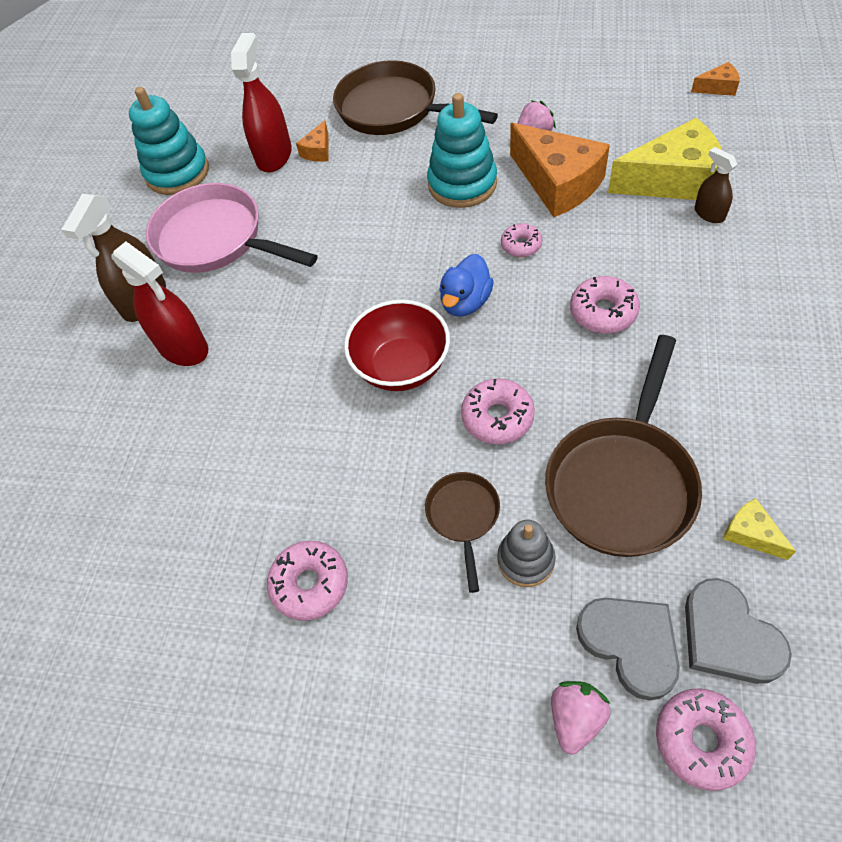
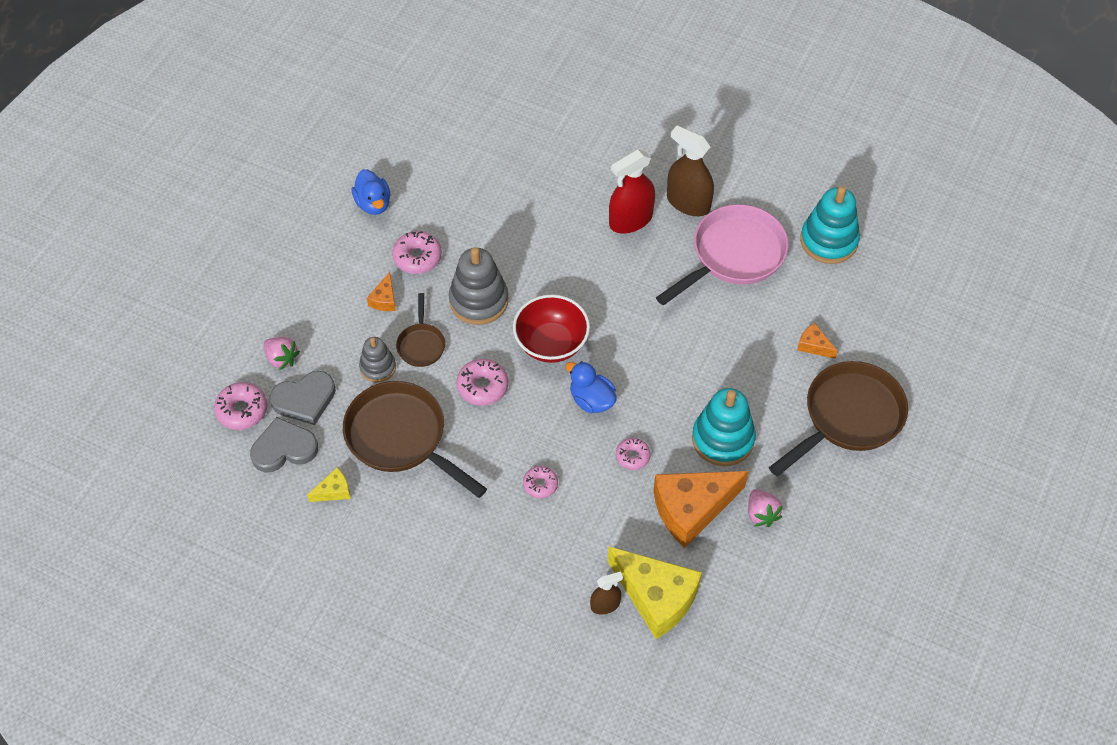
camera: 100 degrees right, 0 degrees up
(218, 700) = (373, 204): none -> blue duck
(274, 155) = (821, 312): red spray bottle -> none
(362, 471) = (479, 300): none -> grey stacking toy
(463, 516) = (421, 344): brown pan -> brown pan turned 75 degrees clockwise
(603, 312) = (540, 484): pink donut -> pink donut, size x0.65
(673, 180) = (656, 597): yellow cheese -> yellow cheese turned 60 degrees counterclockwise
(718, 87) = (765, 697): orange cheese -> orange cheese (384, 299)

